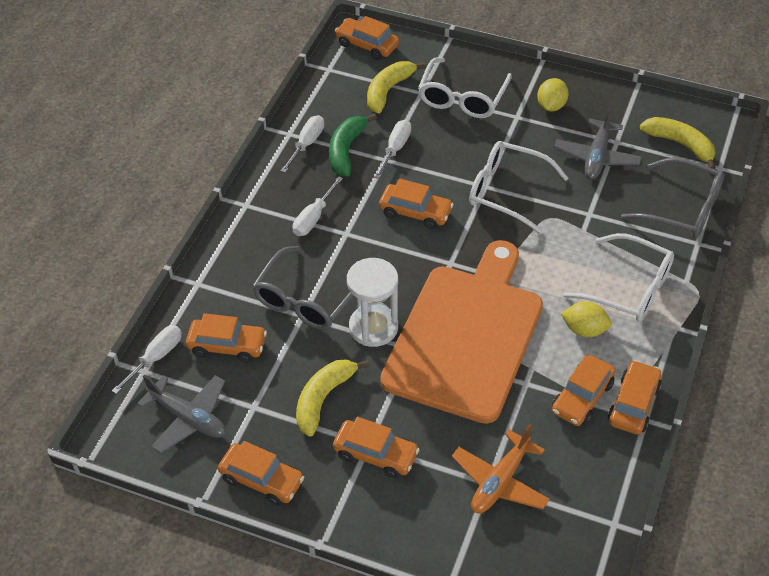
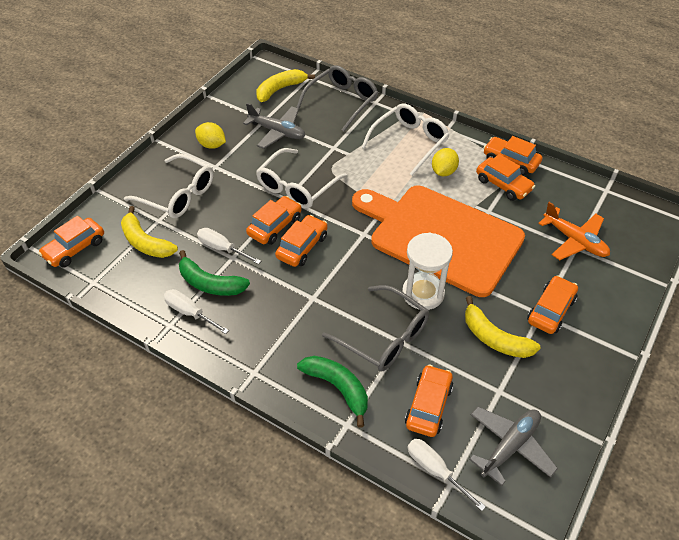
camera: 80 degrees left, 0 degrees up
(237, 270) = (338, 388): none -> green banana
(262, 480) = (576, 393): orange car -> orange car (275, 226)
(313, 218) = (288, 319): white screwdriver -> none

